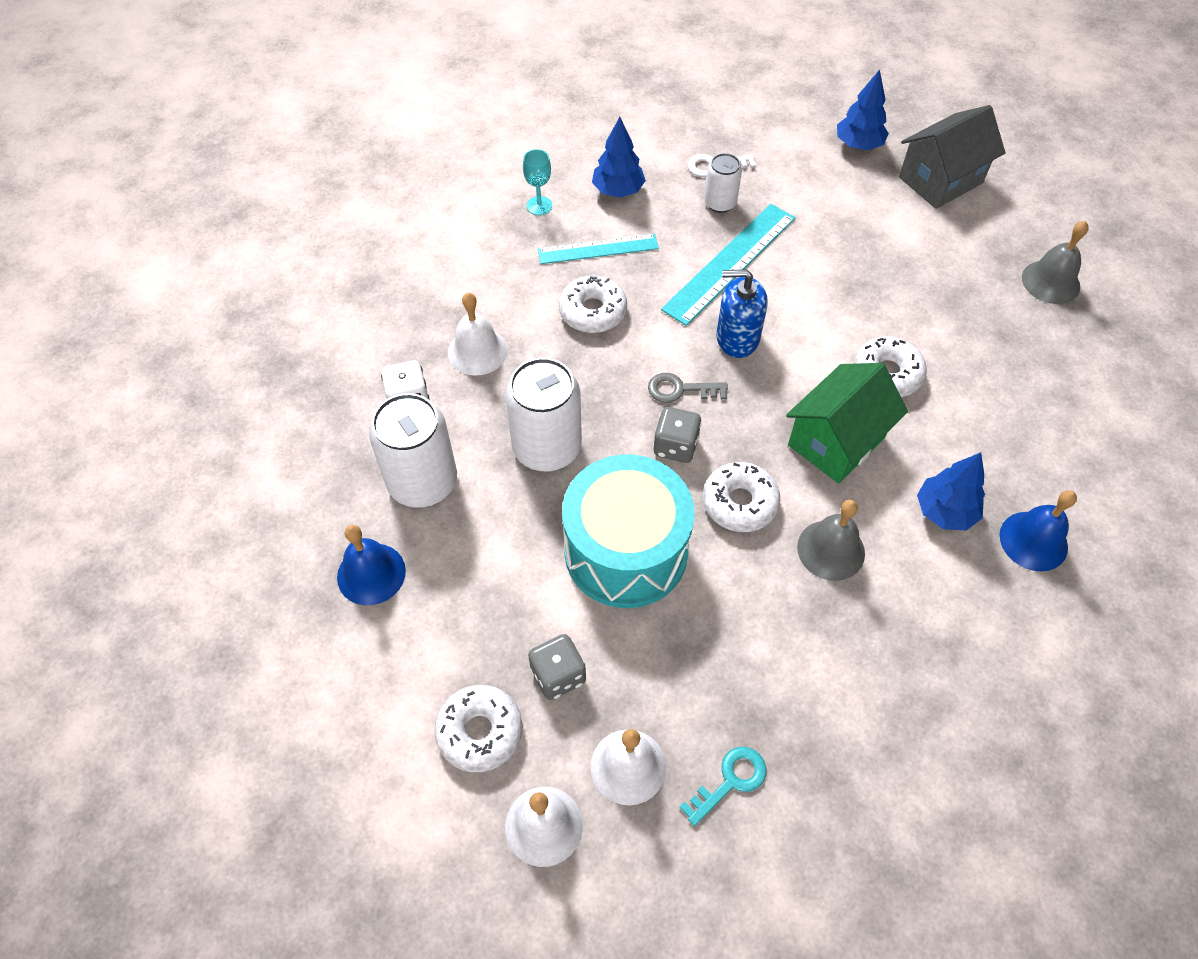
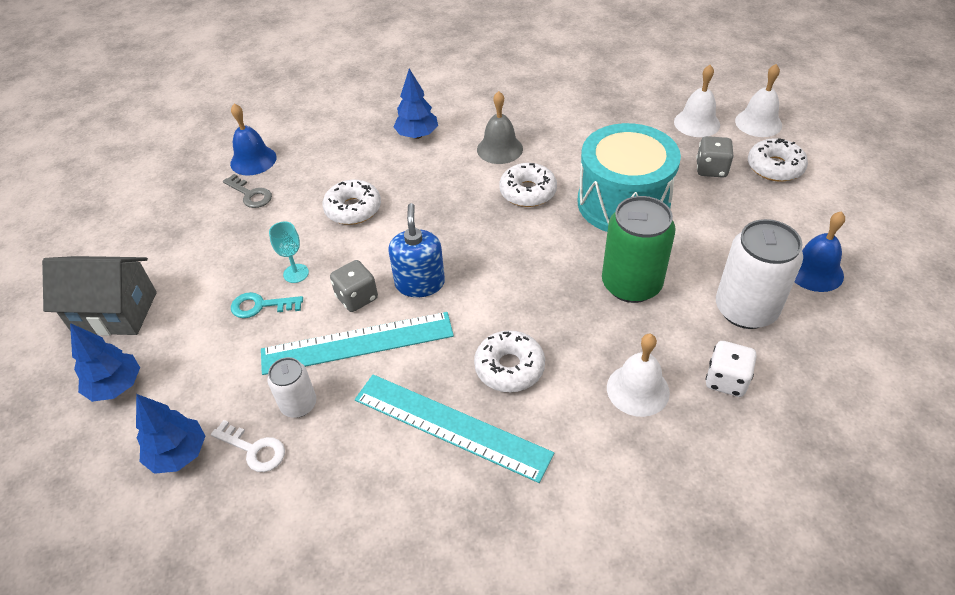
camera: 140 degrees left, 10 degrees down
(539, 206) = (463, 517): turquoise goblet -> turquoise goblet (296, 273)
(547, 447) = (631, 284): white can -> green can
(598, 249) = (451, 426): turquoise ruler -> turquoise ruler, size x1.53
(618, 190) = (370, 482): blue tree -> blue tree (178, 454)
(675, 446) = (537, 239): grey dice -> grey dice (357, 297)
(680, 389) = (498, 271): grey key -> grey key (250, 194)
(730, 781) = (647, 99): turquoise key -> turquoise key (261, 306)
(737, 338) = (420, 283): blue soap dispenser -> blue soap dispenser turned 135 degrees counterclockwise
(836, 441) = (432, 192): green house -> none
(1033, 541) = (390, 106): blue bell -> blue bell (253, 160)
(1050, 282) = (176, 203): grey bell -> none

